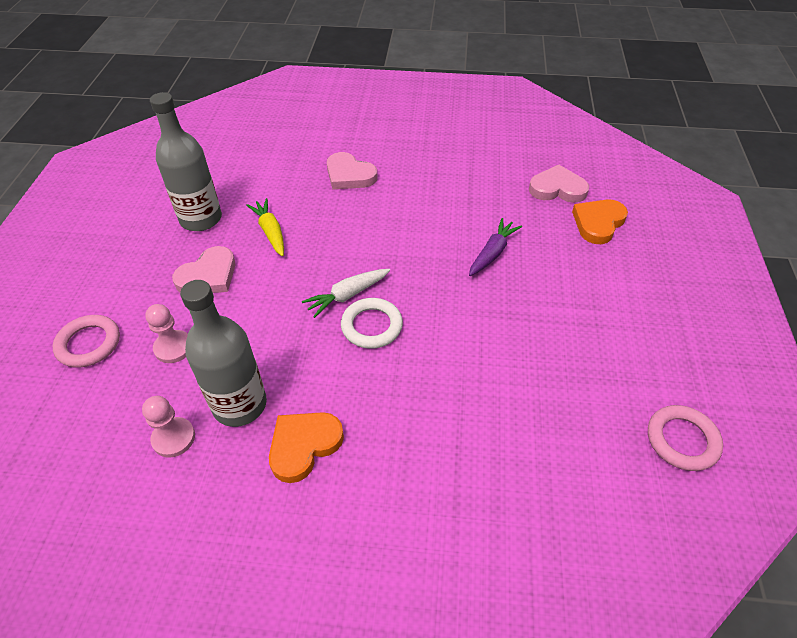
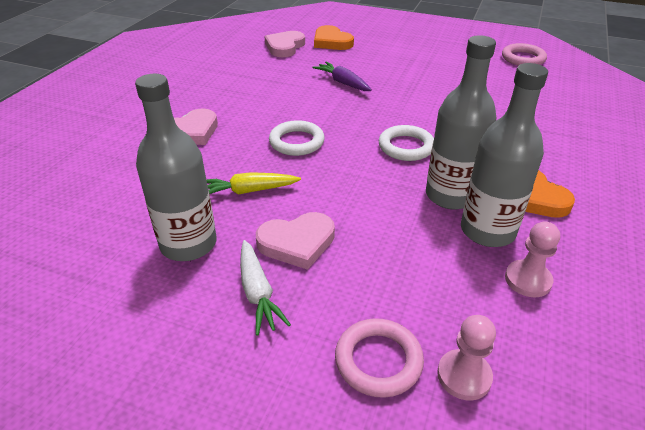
camera: 75 degrees left, 10 degrees down
(173, 348) = (403, 276): pink pawn -> pink pawn (464, 376)
(208, 276) = (297, 243): pink heart -> pink heart turned 105 degrees clockwise
(291, 371) = (450, 196): none -> grey bottle
(347, 295) = (364, 154): white carrot -> white carrot (258, 293)
(355, 243) = (296, 142): none -> white ring

